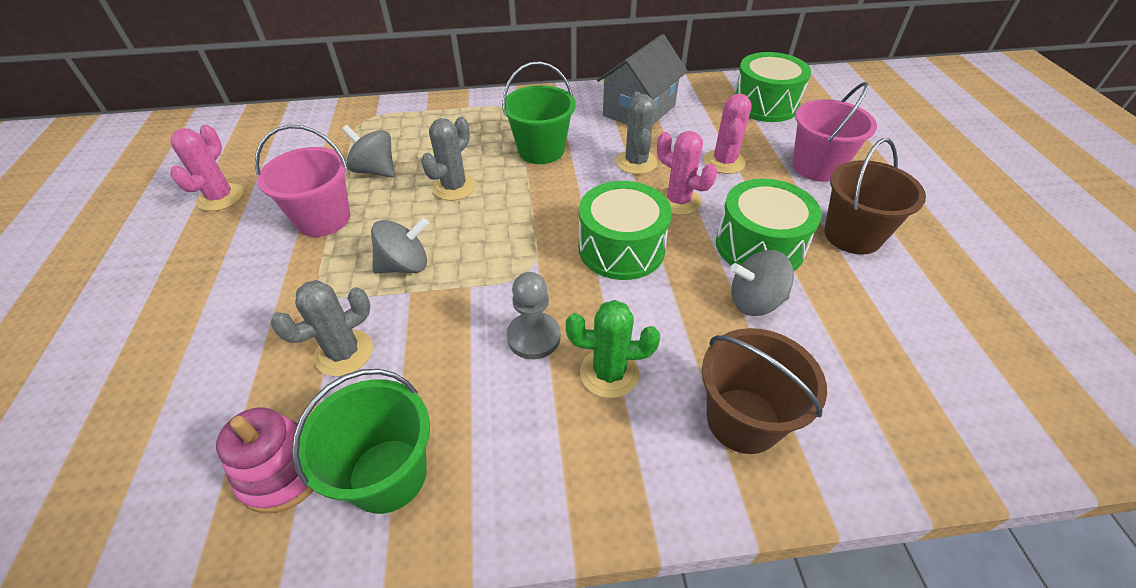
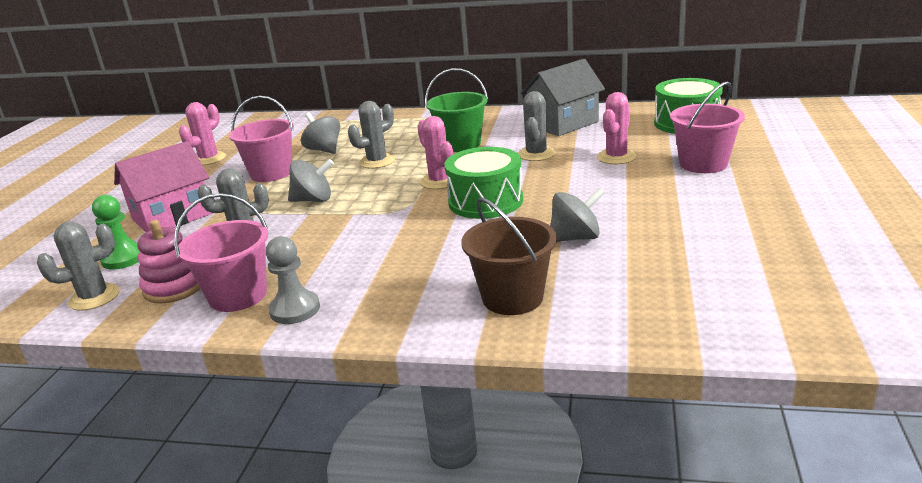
camera: 20 degrees right, 20 degrees down
(161, 517) = (94, 297): none -> grey cactus
(175, 419) = (124, 258): none -> green pawn
(215, 319) = (172, 216): none -> pink house
(388, 475) = (238, 296): green bucket -> pink bucket
(534, 337) = (382, 242): grey pawn -> grey pawn (295, 309)
(609, 373) = (426, 265): green cactus -> none
(678, 201) = (555, 178): pink cactus -> pink cactus (439, 181)
(754, 301) = (575, 238): grey spinning top -> grey spinning top turned 150 degrees clockwise
(759, 246) = (606, 207): green drum -> none
(852, 235) = (700, 206): brown bucket -> none

